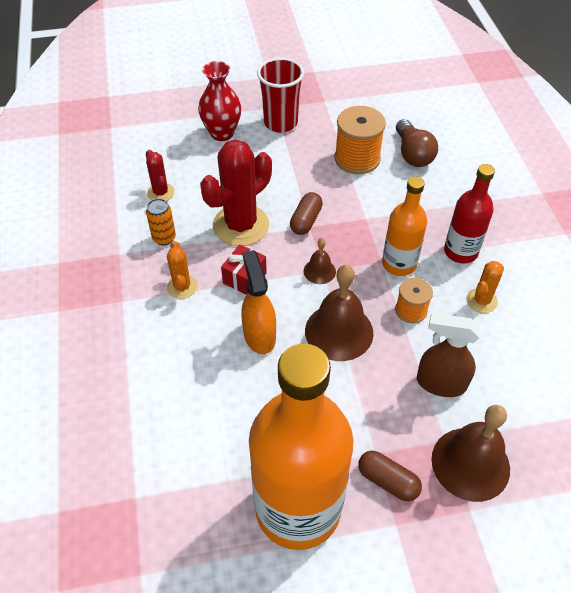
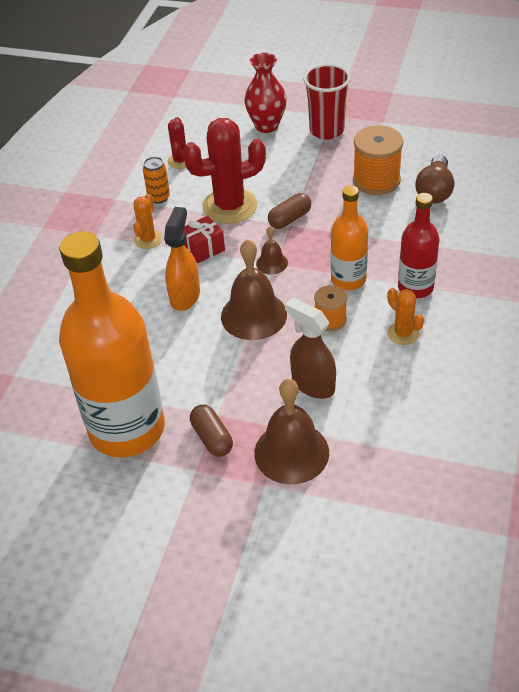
camera: 30 degrees right, 5 degrees down
(481, 301) = (403, 333): orange cactus -> orange cactus turned 75 degrees clockwise

